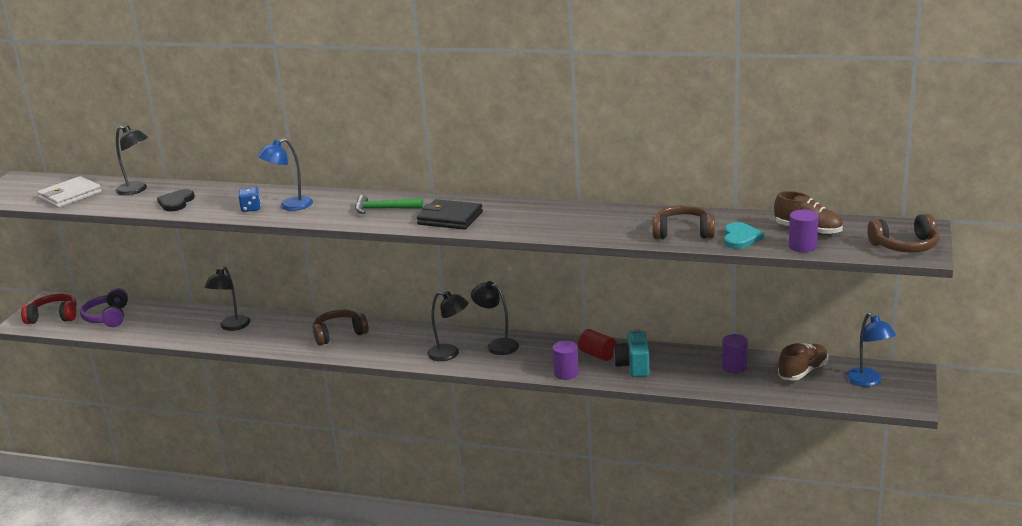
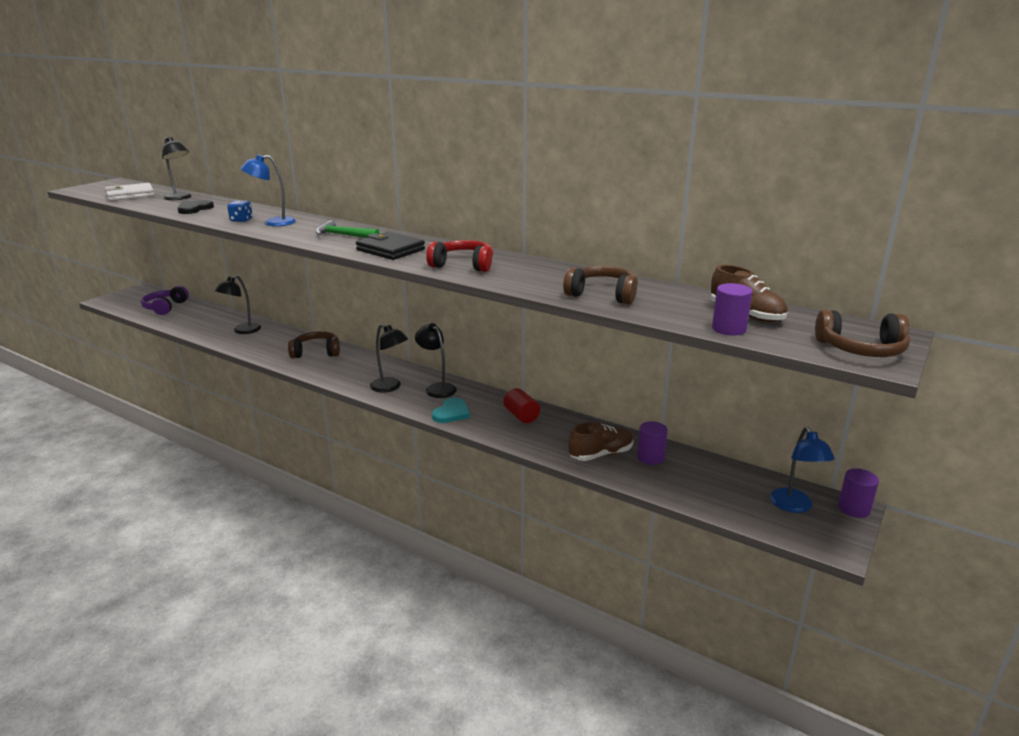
camera: 15 degrees right, 0 degrees up
(53, 317) = (130, 300): red headphones -> red headphones (463, 265)
(566, 373) = (479, 427): purple cylinder -> purple cylinder (854, 508)
(633, 366) = (548, 434): turquoise camera -> none
(740, 238) = (662, 309): turquoise heart -> turquoise heart (451, 413)
(803, 372) = (723, 479): brown shoe -> brown shoe (601, 454)

